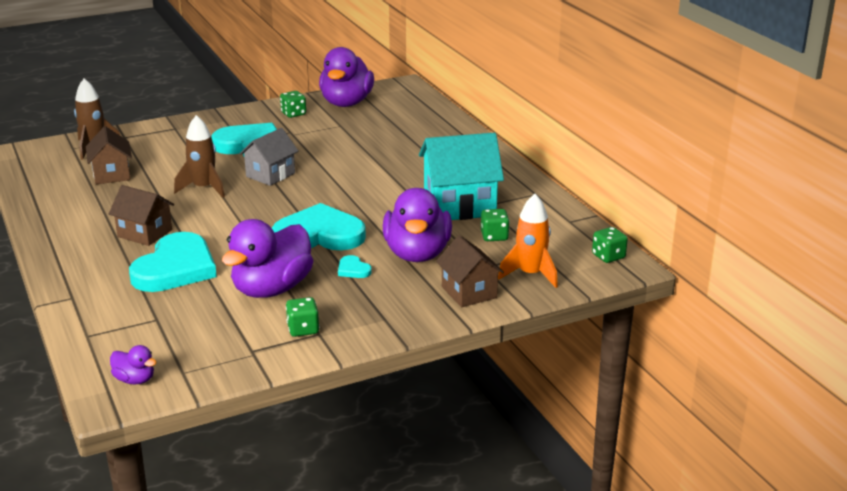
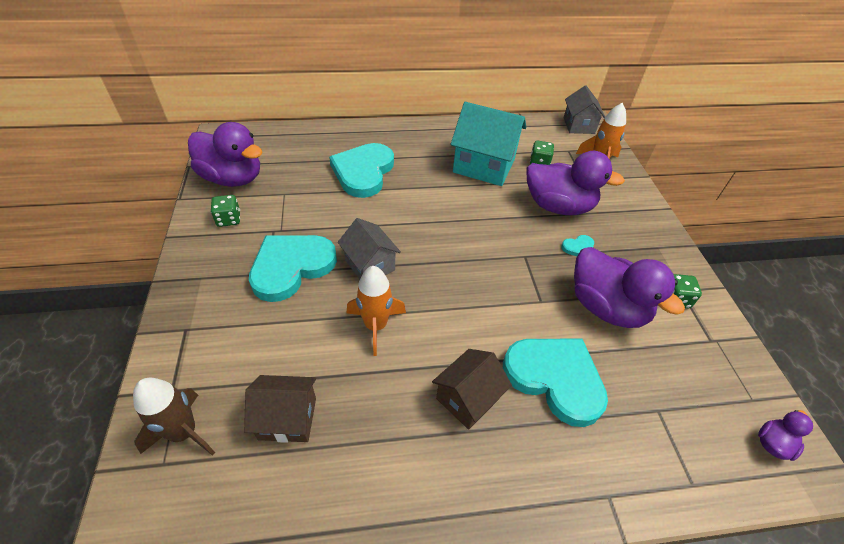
camera: 75 degrees left, 20 degrees up
(204, 188) = (376, 326): brown rocket -> orange rocket
(319, 235) = (511, 255): turquoise heart -> turquoise heart (363, 172)
(459, 205) = (484, 166): turquoise house -> turquoise house turned 75 degrees counterclockwise
(469, 292) = (621, 195): brown house -> none
(608, 256) = (578, 125): green dice -> grey house

